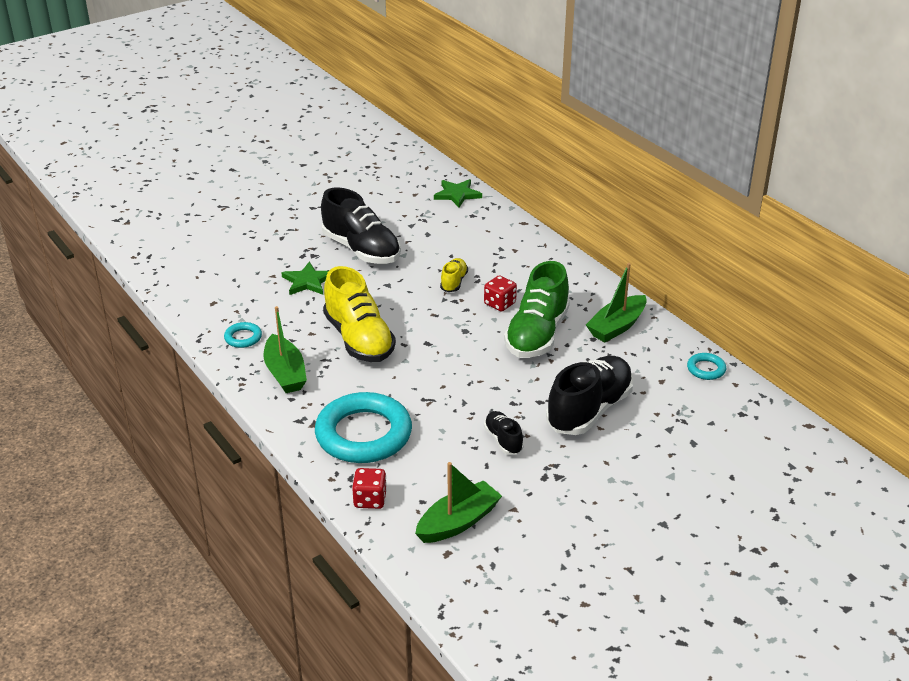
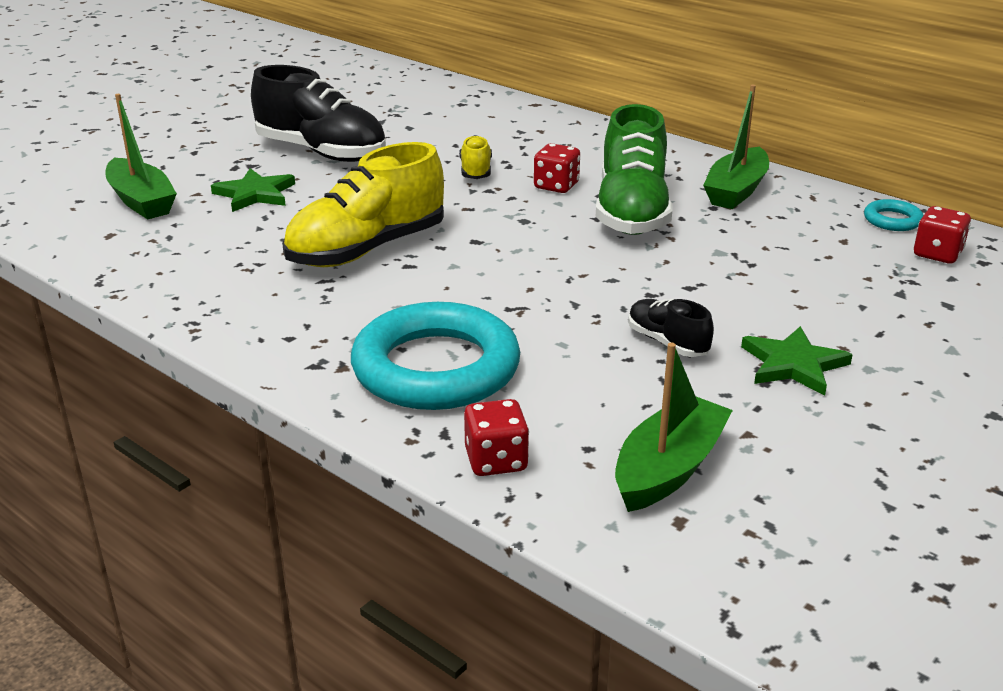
camera: 15 degrees left, 5 degrees down
(243, 338) = (175, 270): turquoise ring -> none
(285, 373) = (265, 306): green boat -> green boat (141, 201)
(359, 339) = (367, 249): yellow shoe -> yellow shoe turned 90 degrees clockwise
(457, 194) = (429, 87): green star -> green star (793, 364)
(589, 410) = (769, 287): black shoe -> none
(715, 402) = (937, 254): none -> red dice

